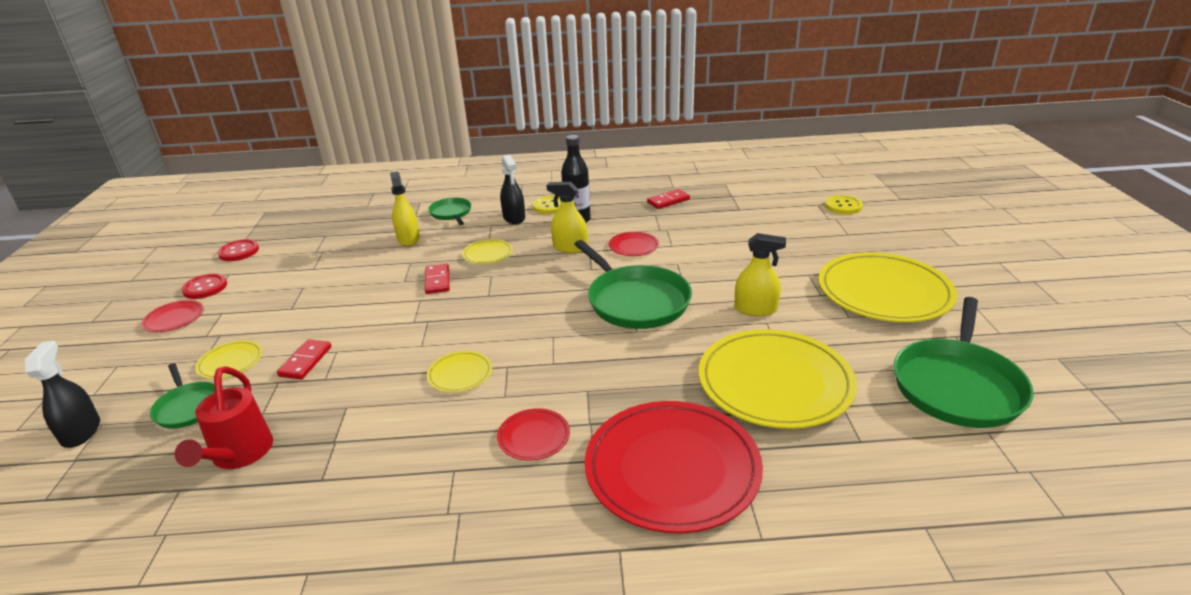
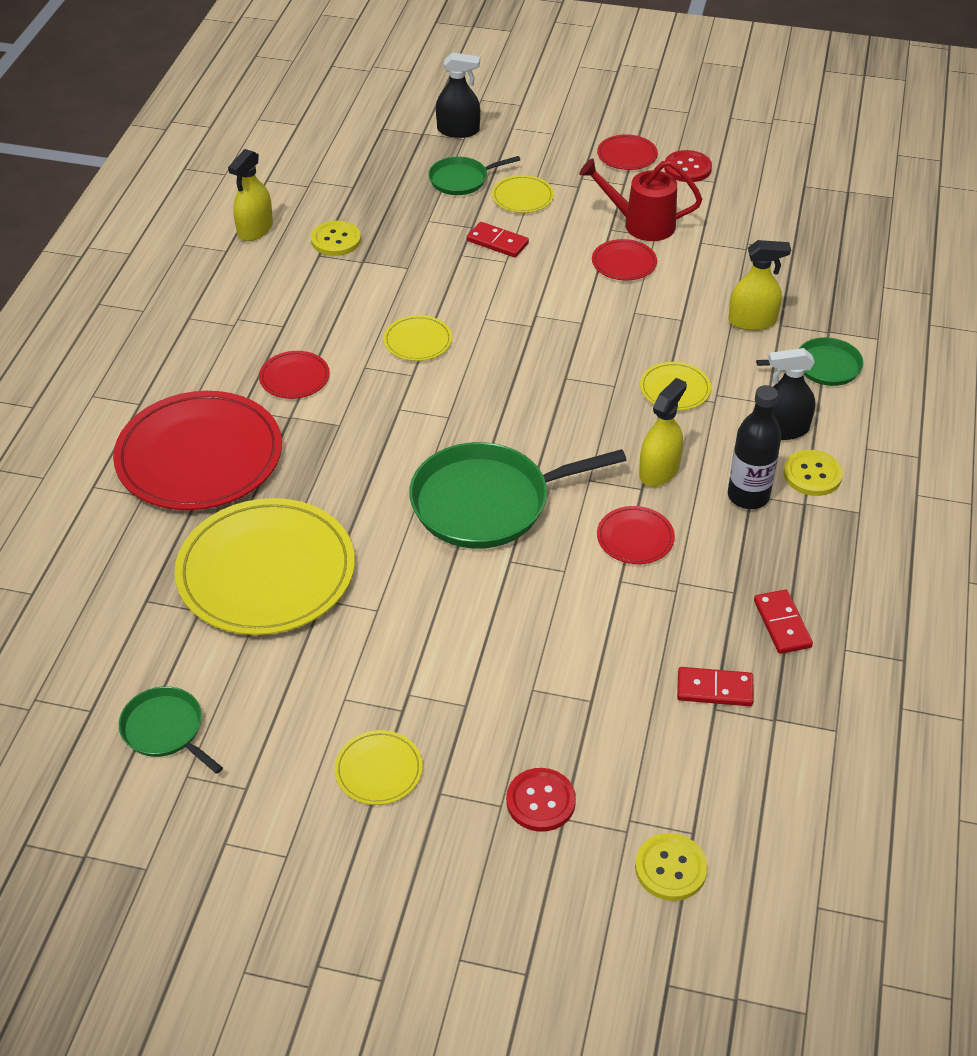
camera: 105 degrees right, 15 degrees up
(239, 252) = (772, 184): red button -> red button (540, 801)
(239, 455) = (376, 212): red watering can -> red watering can (641, 224)
(292, 473) = (336, 240): none -> yellow button
(339, 295) = (624, 263): none -> red plate
(437, 281) = (621, 339): red domino -> red domino (714, 689)
(755, 309) = (410, 611): yellow spray bottle -> yellow spray bottle (255, 229)
(884, 292) = (378, 770): yellow plate -> yellow plate, size x0.44
(957, 385) = (165, 730): green pan -> green pan, size x0.53

